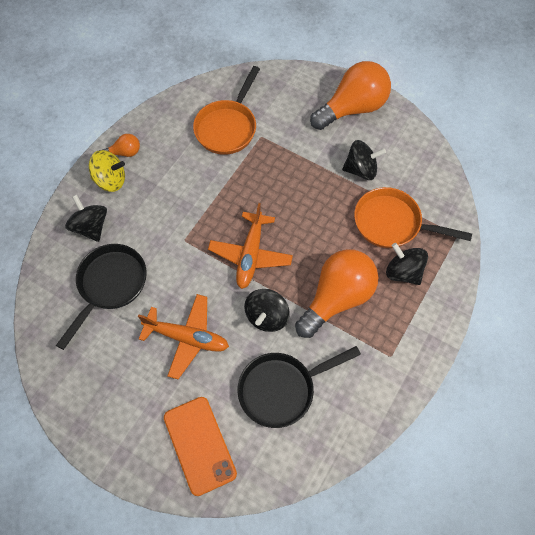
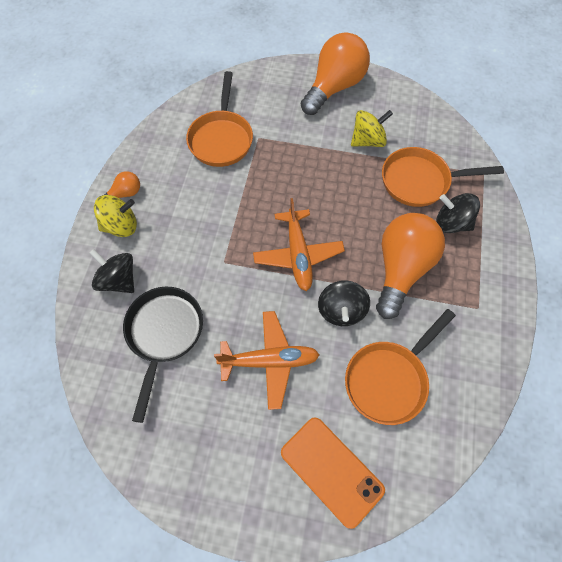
camera: 20 degrees left, 0 degrees up
(282, 389) = (389, 379): black pan -> orange pan
(361, 169) = (368, 140): black spinning top -> yellow spinning top

